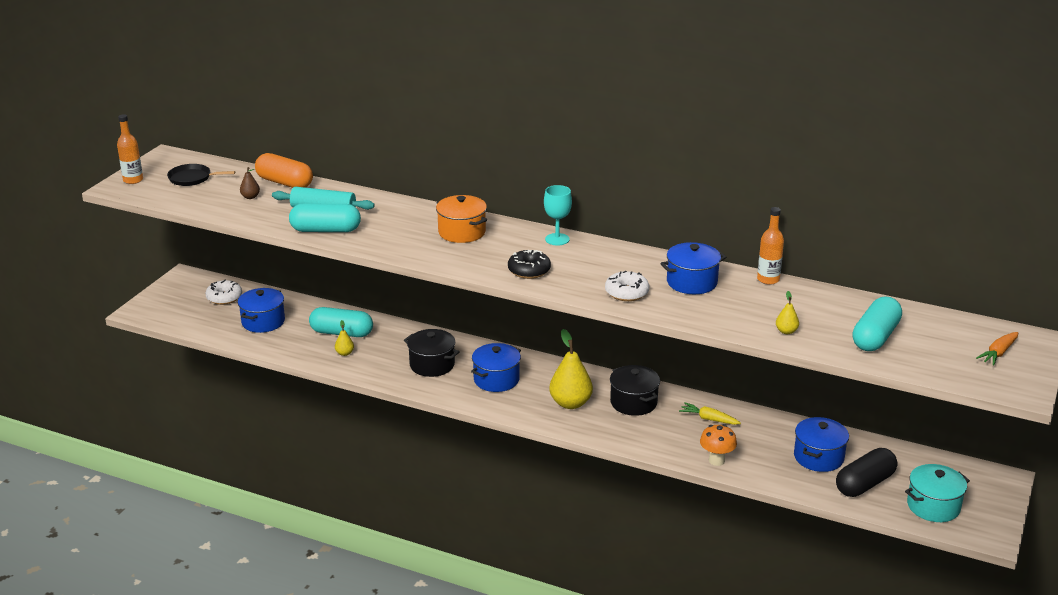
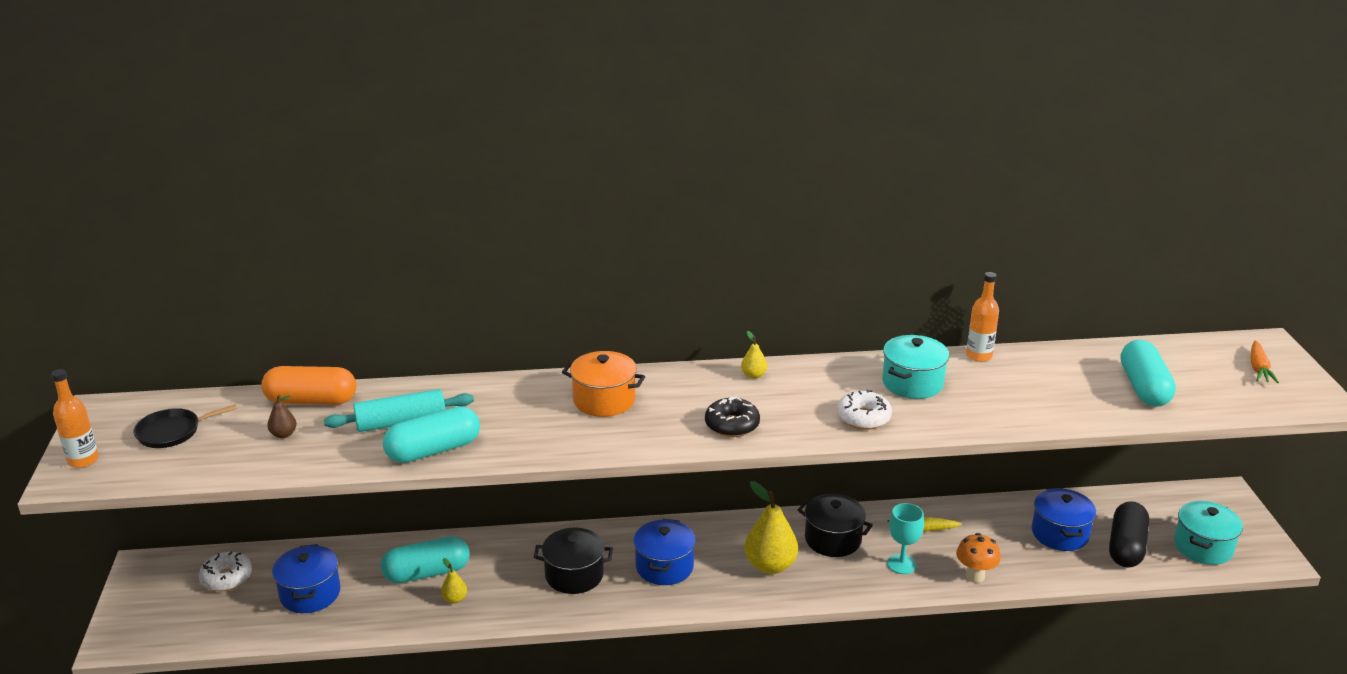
camera: 30 degrees left, 0 degrees up
(557, 239) = (720, 376): turquoise goblet -> turquoise goblet (901, 564)
(692, 282) = (912, 383): blue pot -> turquoise pot
(786, 331) = (1062, 410): yellow pear -> yellow pear (753, 375)

